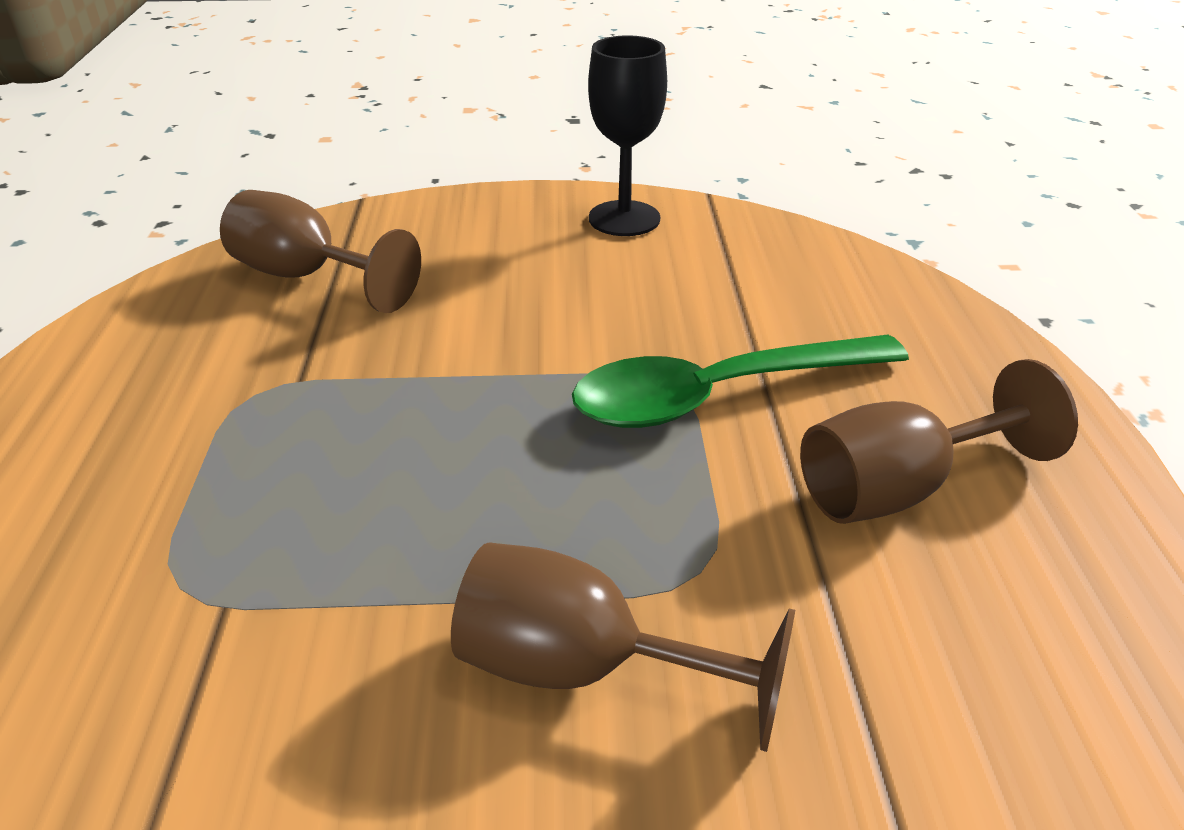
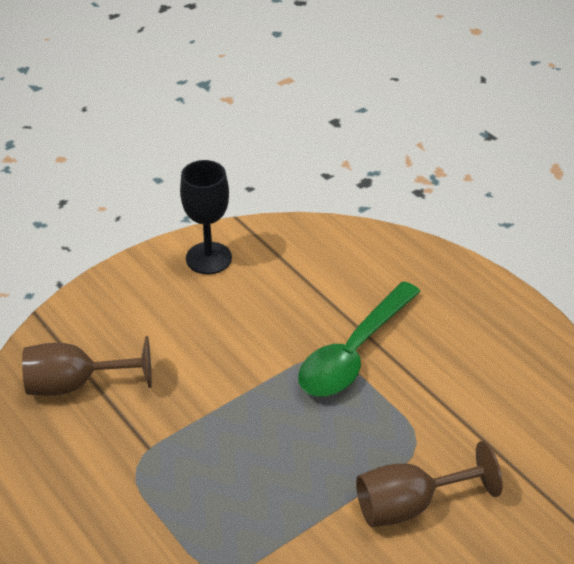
camera: 35 degrees left, 5 degrees up
(898, 488) = (460, 363): brown goblet -> none

